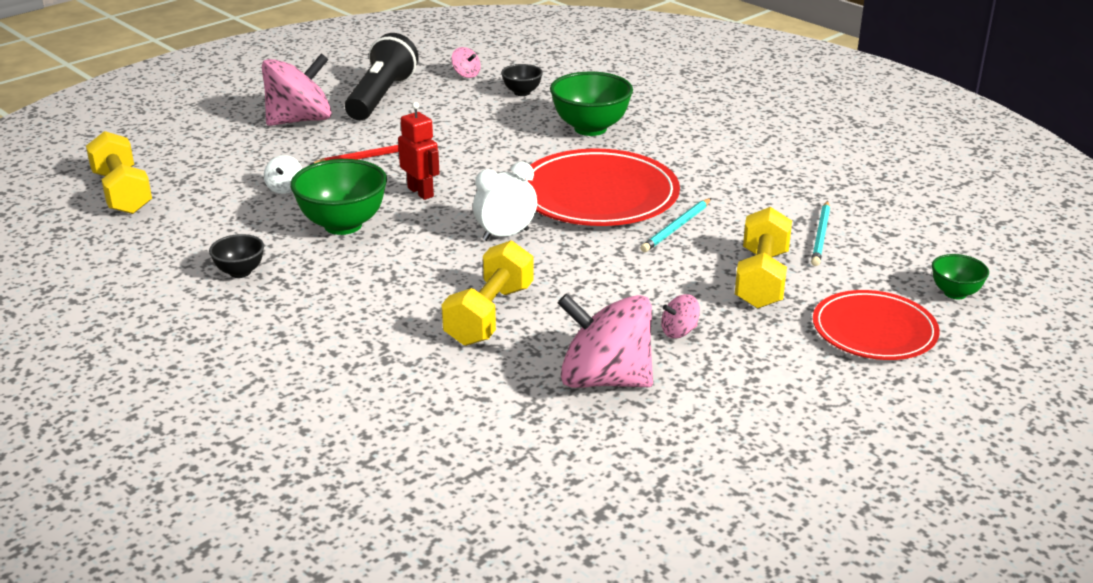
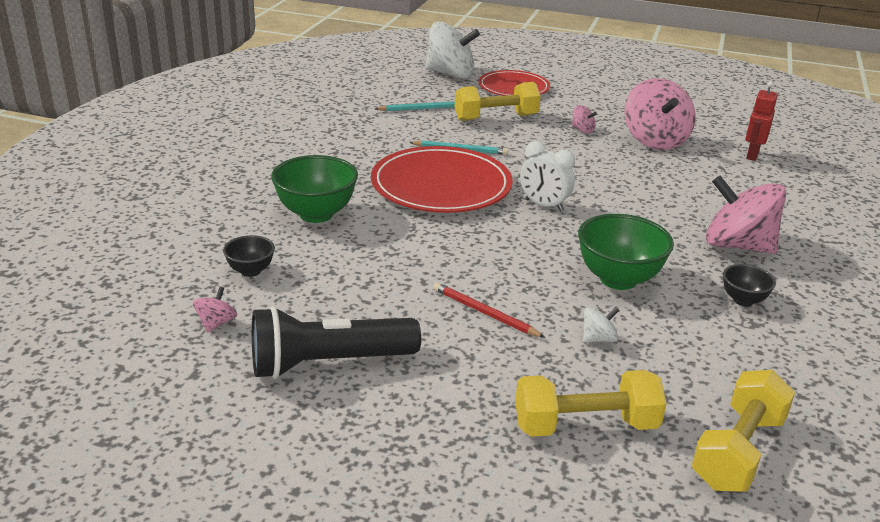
camera: 120 degrees left, 0 degrees up
(300, 120) = (444, 400): pink spinning top -> pink spinning top (737, 245)
(421, 192) = (522, 261): red robot -> red robot (752, 155)
(489, 315) = (646, 185): yellow dumbbell -> yellow dumbbell (585, 425)
(955, 293) = (450, 74): green bowl -> white spinning top

